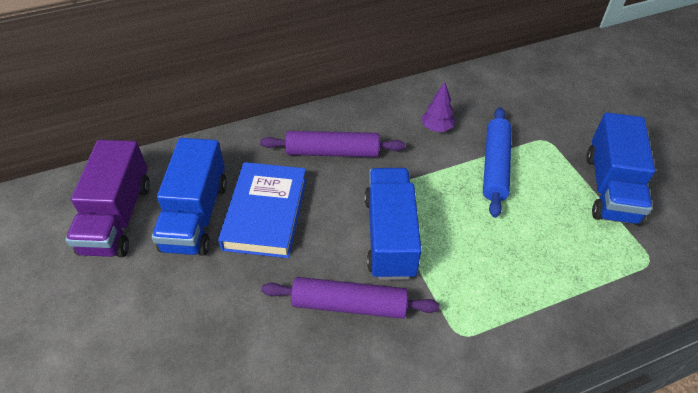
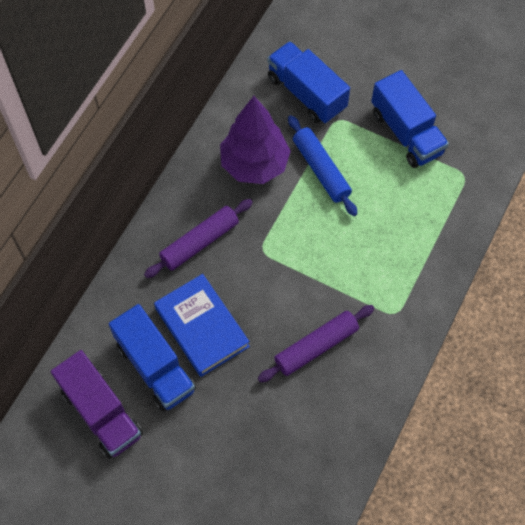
camera: 40 degrees left, 15 degrees up
(390, 236) = (298, 279): blue truck -> blue truck (306, 93)
(436, 128) = (254, 164): purple tree -> purple tree, size x2.25

